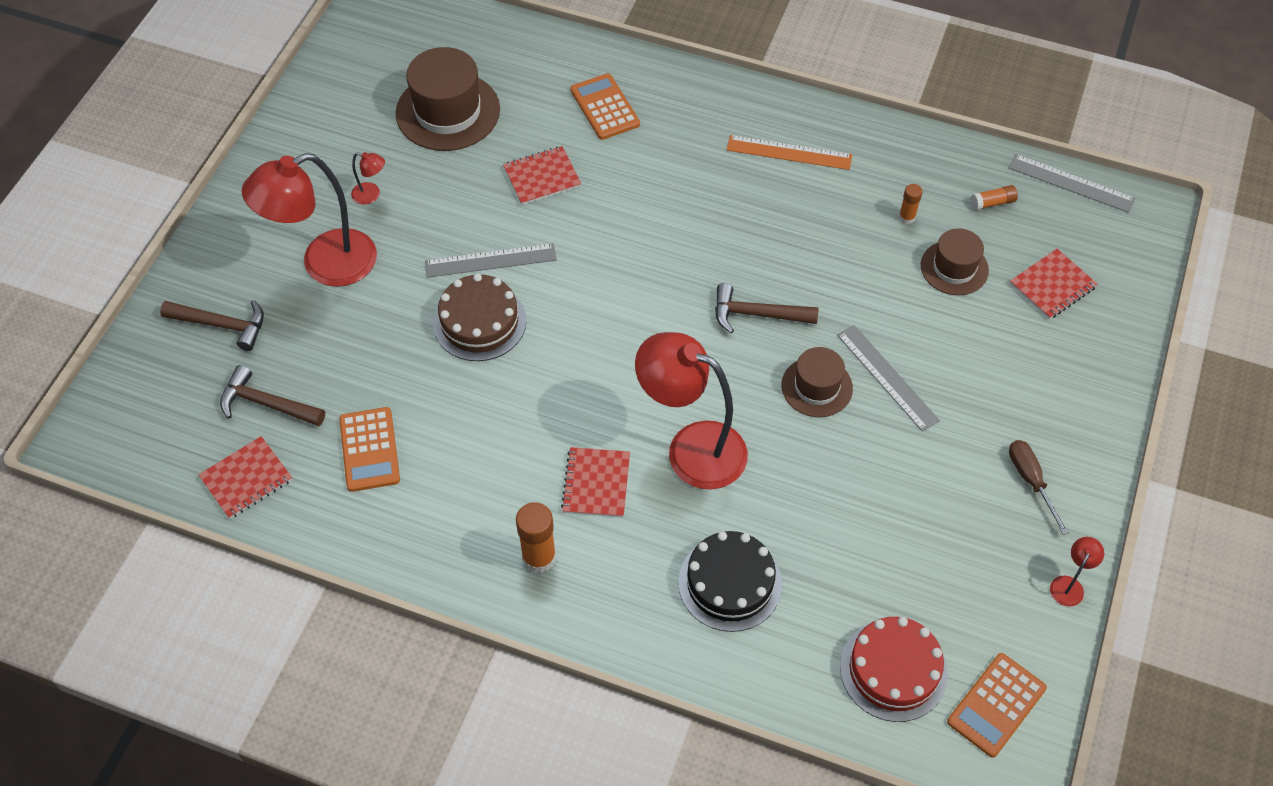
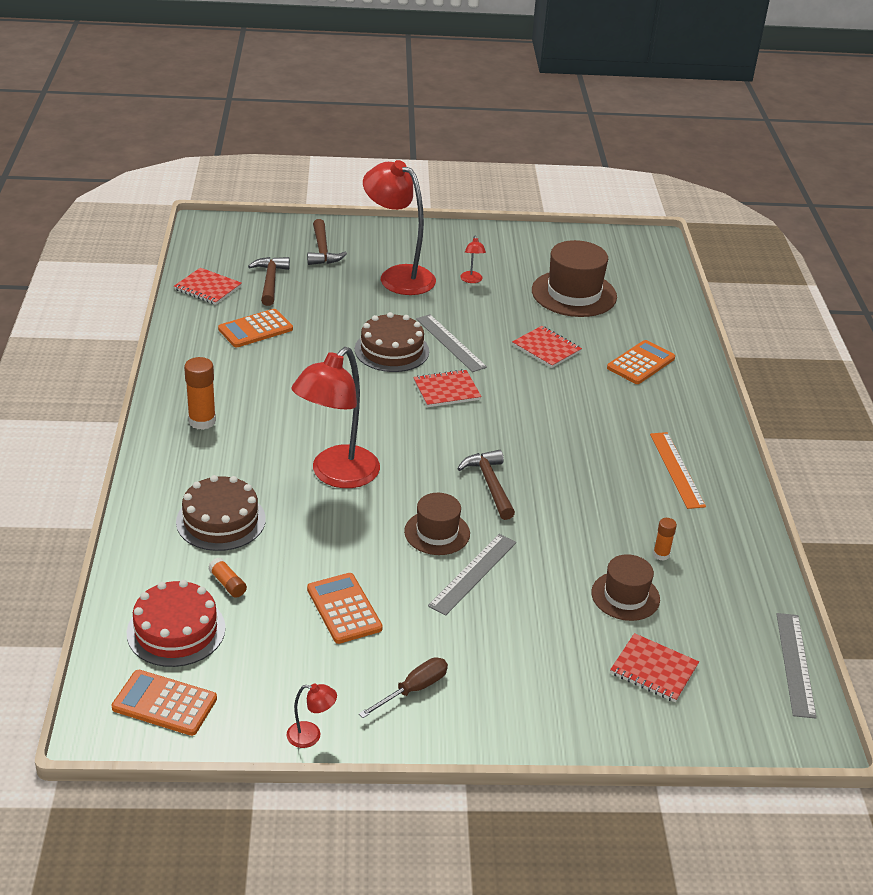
camera: 65 degrees right, 20 degrees down
(596, 483) = (279, 434): red notebook -> red notebook (446, 390)
(691, 448) = (336, 475): red lamp -> red lamp turned 150 degrees counterclockwise
(730, 583) = (221, 520): black cake -> brown cake
(905, 505) = (344, 609): none -> orange calculator
(993, 203) = (724, 610): orange glue stick -> orange glue stick (227, 584)

